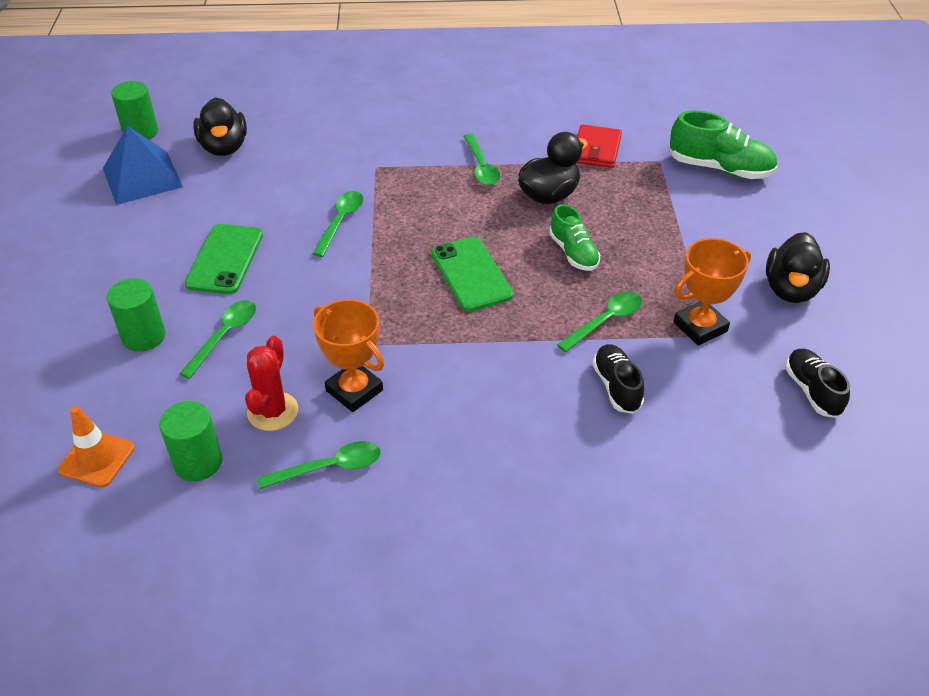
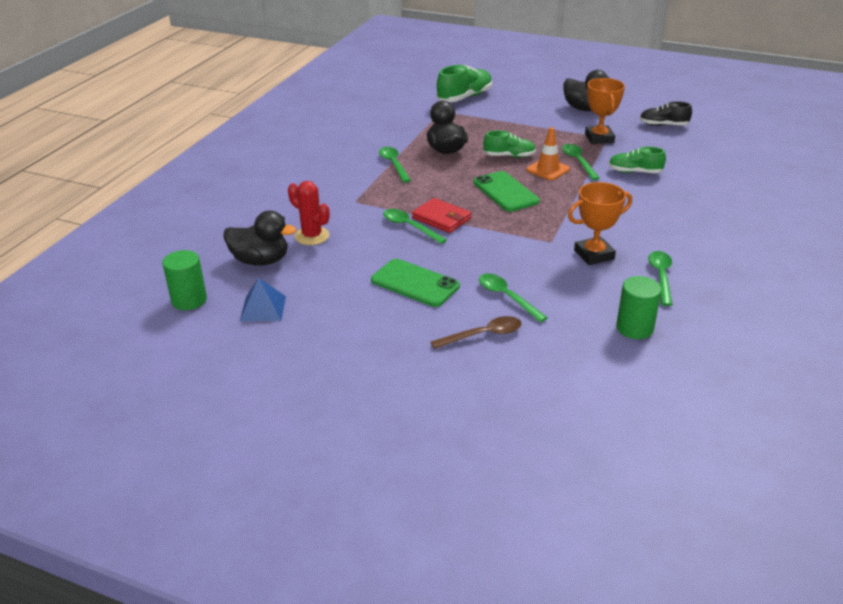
camera: 65 degrees left, 10 degrees down
(97, 459) = (611, 375): orange traffic cone -> orange traffic cone (548, 169)
(142, 177) = (263, 308): blue pyramid -> blue pyramid, size x0.64
(144, 336) = (483, 335): green cylinder -> brown spoon
(273, 411) = (598, 289): red cactus -> red cactus (312, 236)
(471, 274) = (505, 192): green phone -> green phone turned 60 degrees clockwise
(481, 167) = (393, 164): green spoon -> green spoon turned 120 degrees counterclockwise
(596, 149) = (411, 125): red wallet -> red wallet (441, 218)
(616, 387) = (634, 172): black shoe -> green shoe

